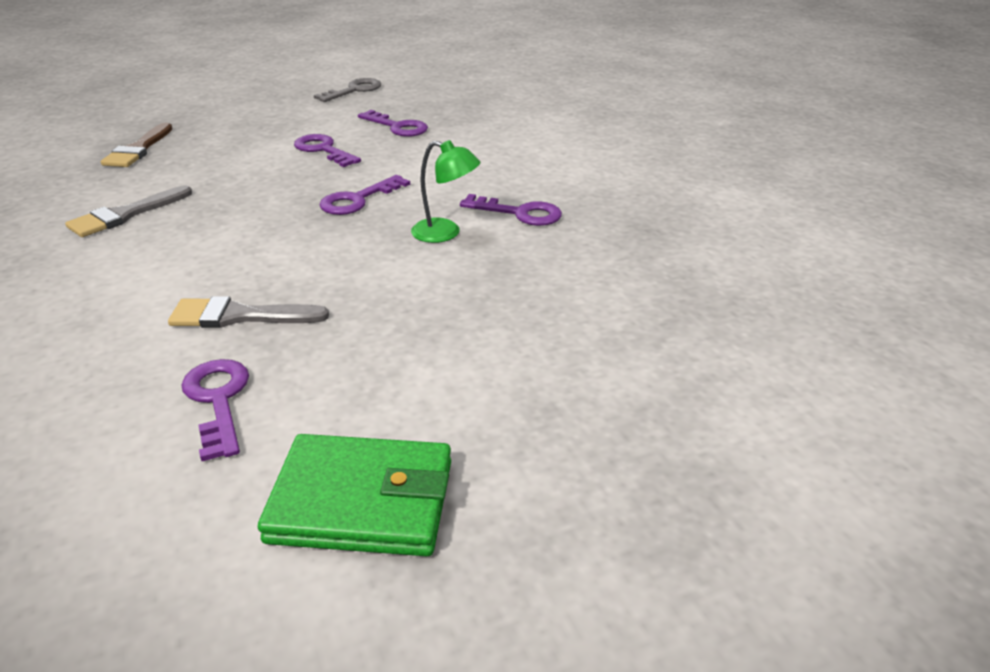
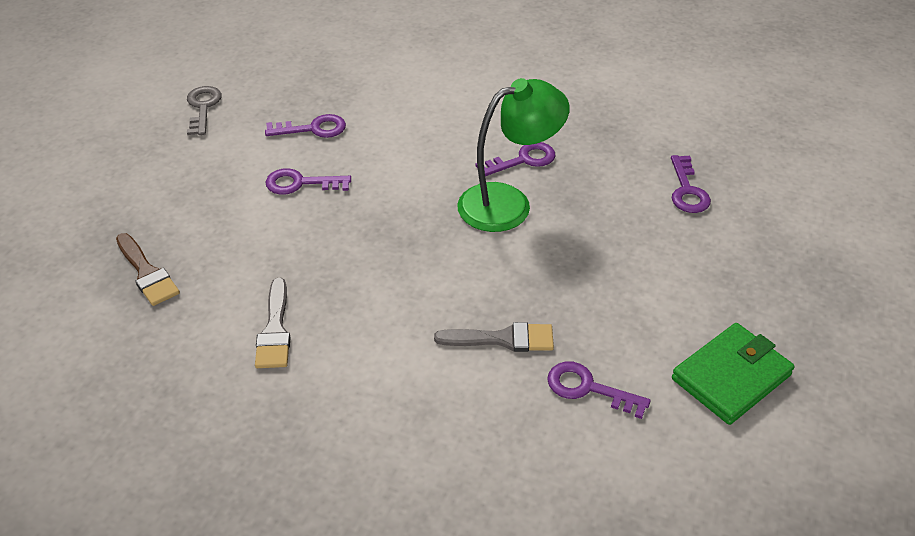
camera: 45 degrees left, 10 degrees up
(239, 316) = (503, 339): grey brush -> grey brush turned 135 degrees counterclockwise
(358, 200) = (410, 212): purple key -> purple key (687, 190)
(445, 233) = (508, 203): green lamp -> green lamp, size x1.85

